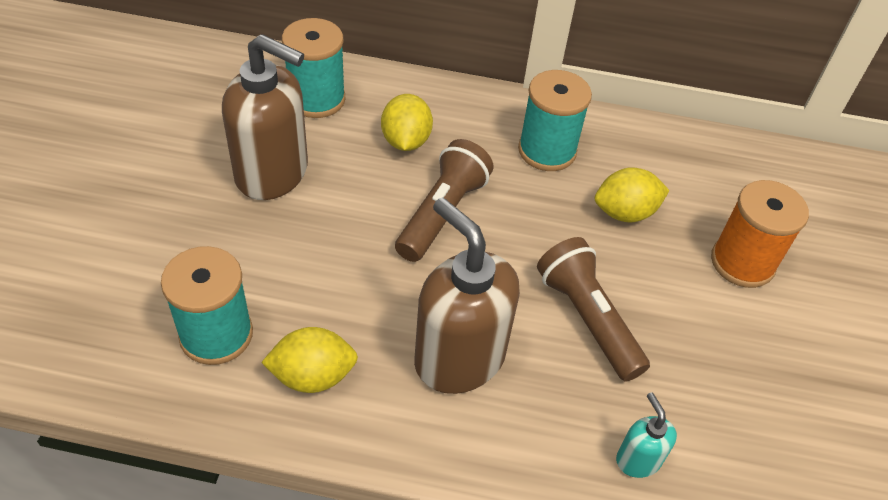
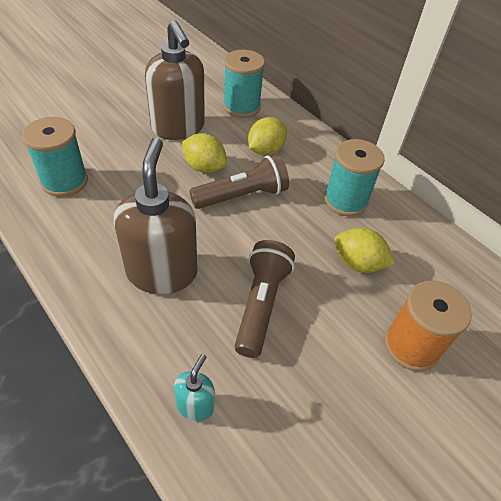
camera: 40 degrees right, 0 degrees up
(313, 376) = (81, 229): yellow lemon -> yellow lemon (204, 167)

